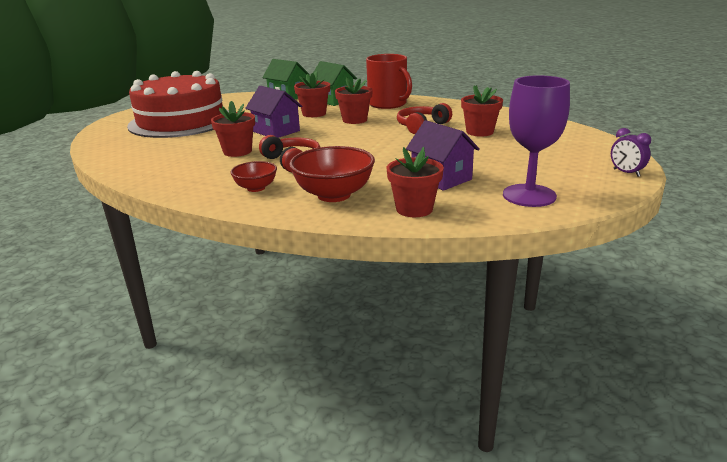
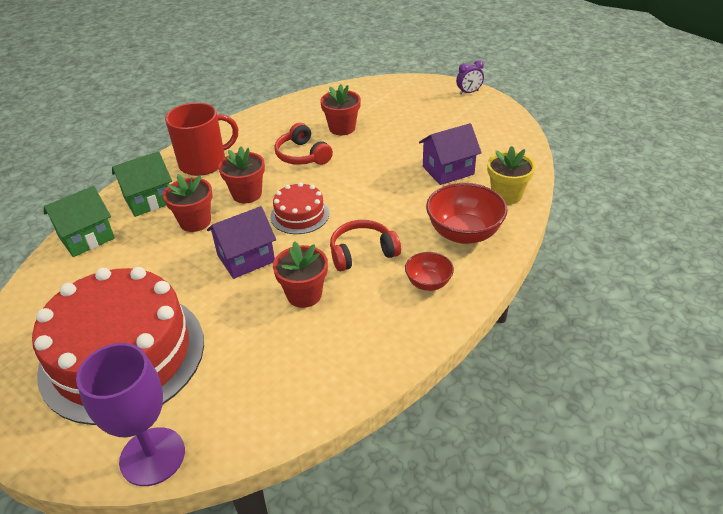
camera: 75 degrees left, 15 degrees up
(335, 137) = (299, 215): none -> red cake
(414, 209) = (506, 195): red flower pot -> yellow flower pot
(529, 195) = (496, 139): purple goblet -> purple goblet (152, 456)

